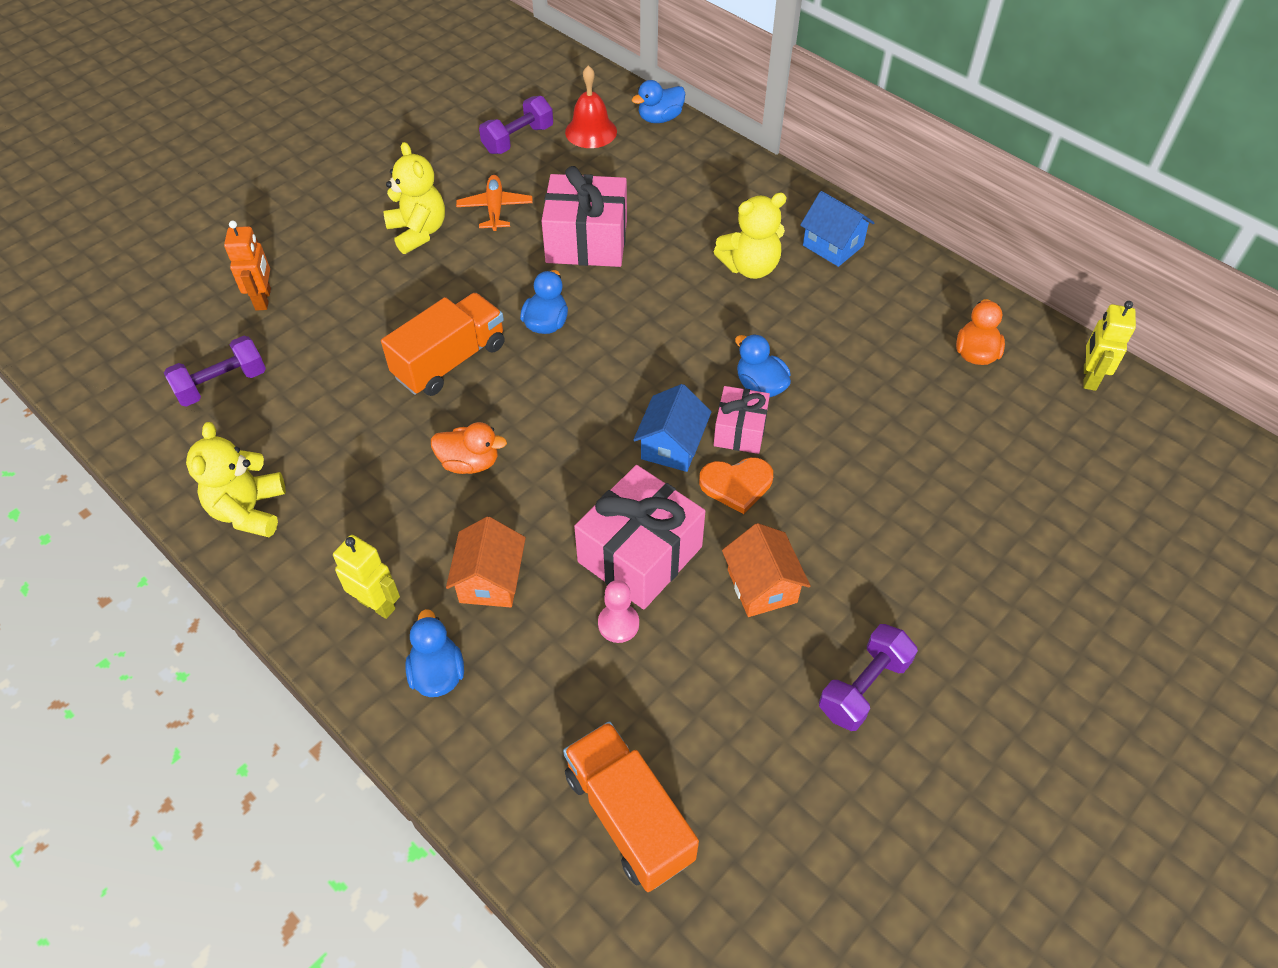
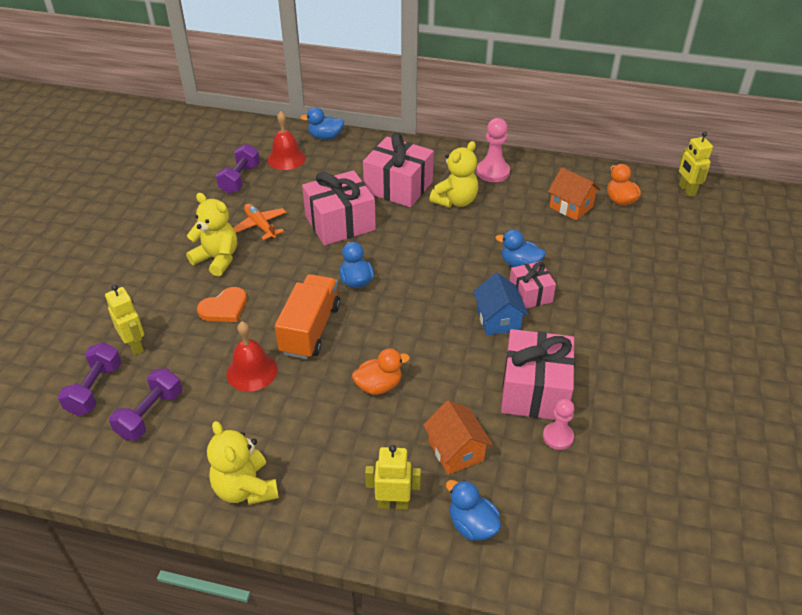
camera: 30 degrees left, 10 degrees down
(263, 299) = (135, 345): orange robot -> yellow robot
(353, 382) = (252, 371): none -> red bell
(629, 816) = (663, 545): orange truck -> none
(660, 118) = (325, 137): blue duck -> blue duck turned 60 degrees clockwise
(694, 220) = (398, 187): none -> pink gift
(736, 484) = (555, 325): orange heart -> orange heart (224, 308)
(762, 586) = (619, 374): orange house -> orange house (571, 207)
(833, 245) = (493, 172): blue house -> pink pawn
(863, 687) = (721, 402): purple dumbbell -> purple dumbbell (95, 389)

